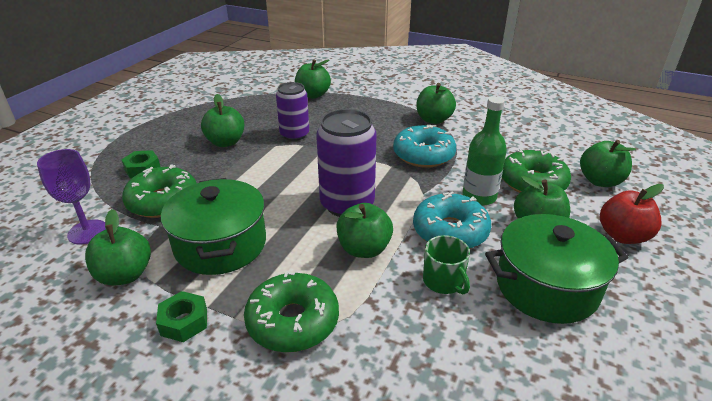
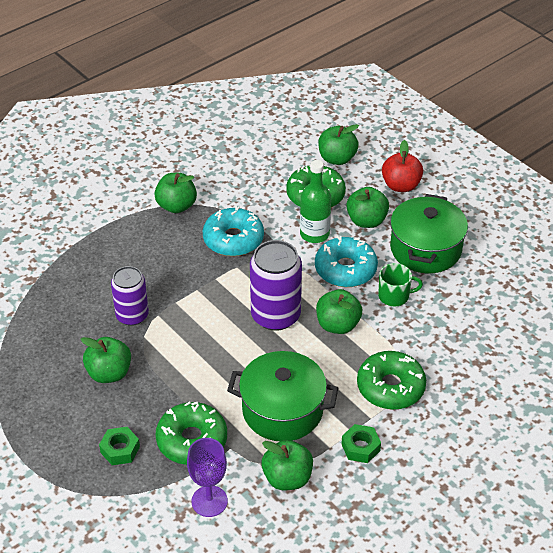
camera: 65 degrees left, 10 degrees up
(313, 95) = (51, 275): green apple -> none

